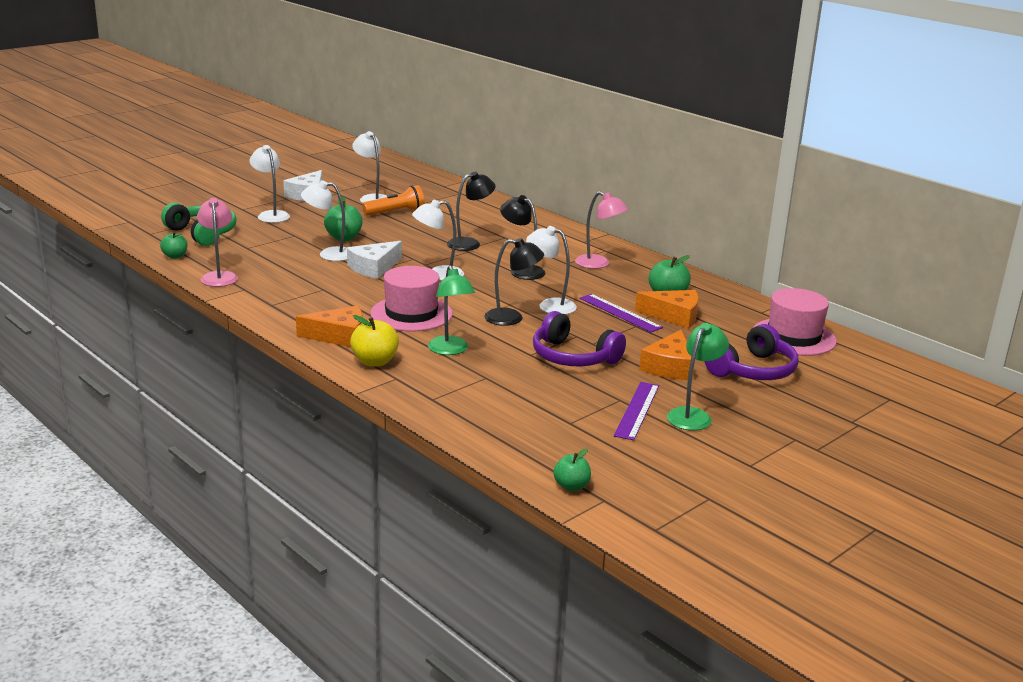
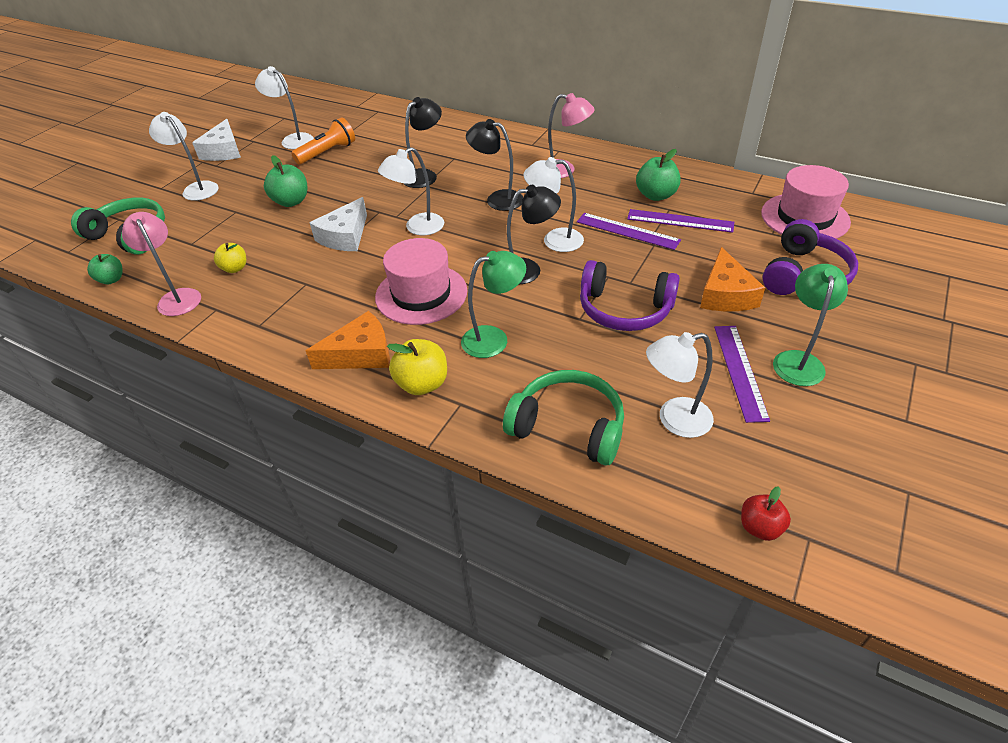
camera: 15 degrees left, 20 degrees up
(273, 269) = (235, 268): none -> yellow apple
(329, 254) = (287, 229): white lamp -> white lamp (674, 420)
(450, 350) = (494, 339): green lamp -> green lamp turned 75 degrees counterclockwise
(470, 407) = (568, 426): none -> green headphones
(571, 486) = (760, 527): green apple -> red apple
(674, 316) = (680, 221): orange cheese -> purple ruler

